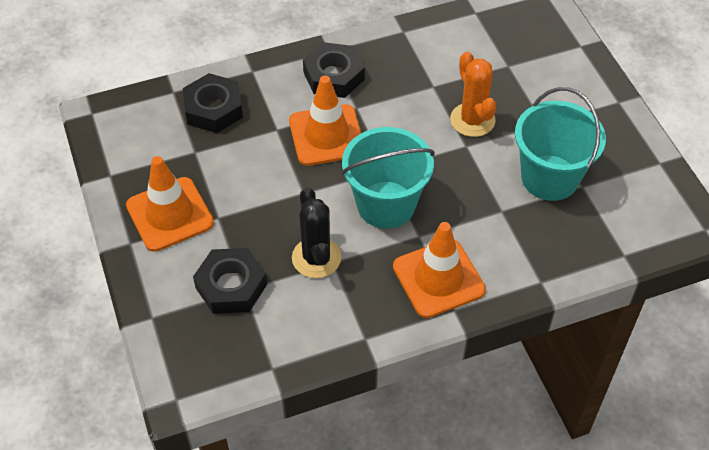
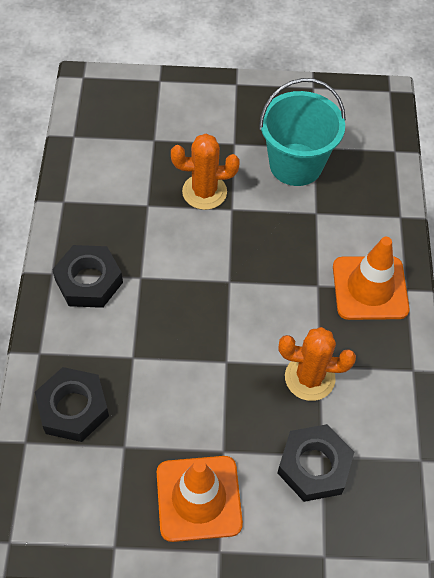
camera: 70 degrees left, 5 degrees up
(316, 258) = (309, 378): black cactus -> orange cactus
(326, 135) = (164, 315): orange traffic cone -> none
(386, 205) = (271, 297): turquoise bucket -> none

